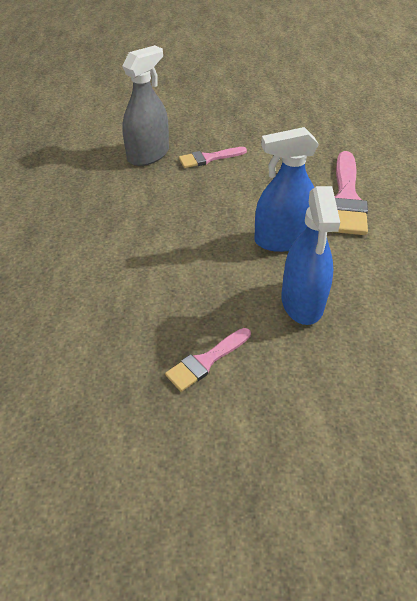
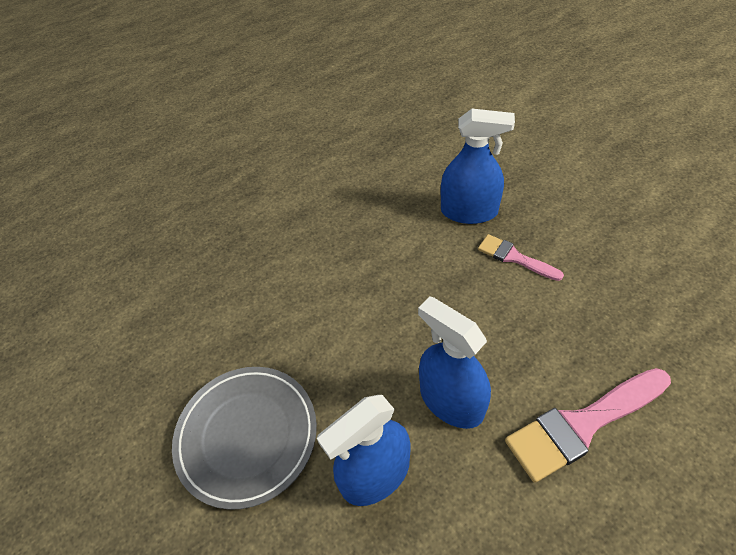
camera: 60 degrees right, 5 degrees up
(148, 155) = (469, 211): grey spray bottle -> blue spray bottle
(206, 361) = (247, 436): pink brush -> grey plate

